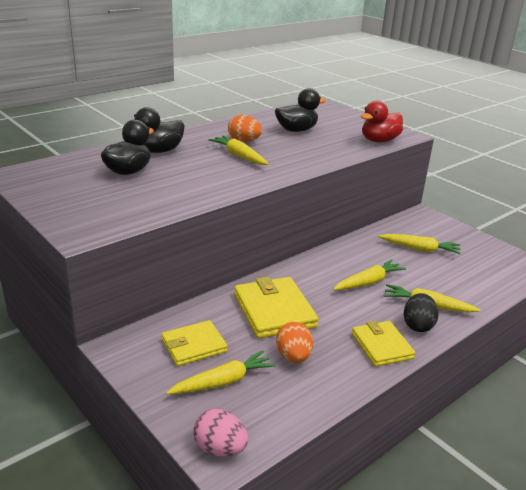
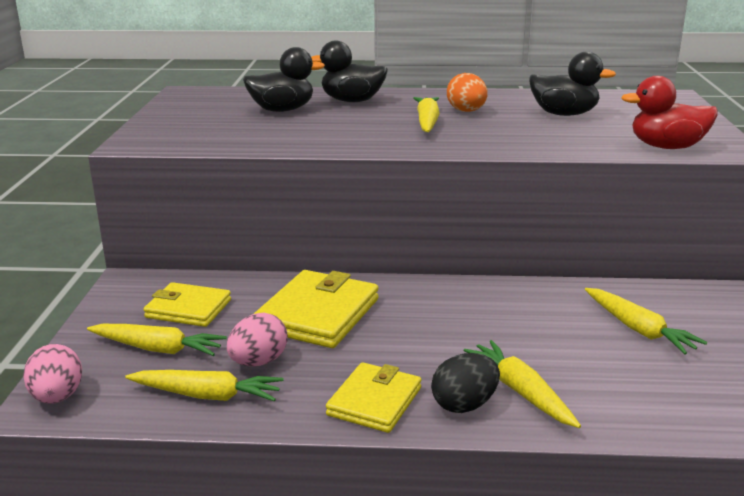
camera: 45 degrees right, 5 degrees down
(293, 357) = (258, 362): orange egg -> pink egg
(368, 282) = (486, 334): yellow carrot -> yellow carrot (207, 395)

